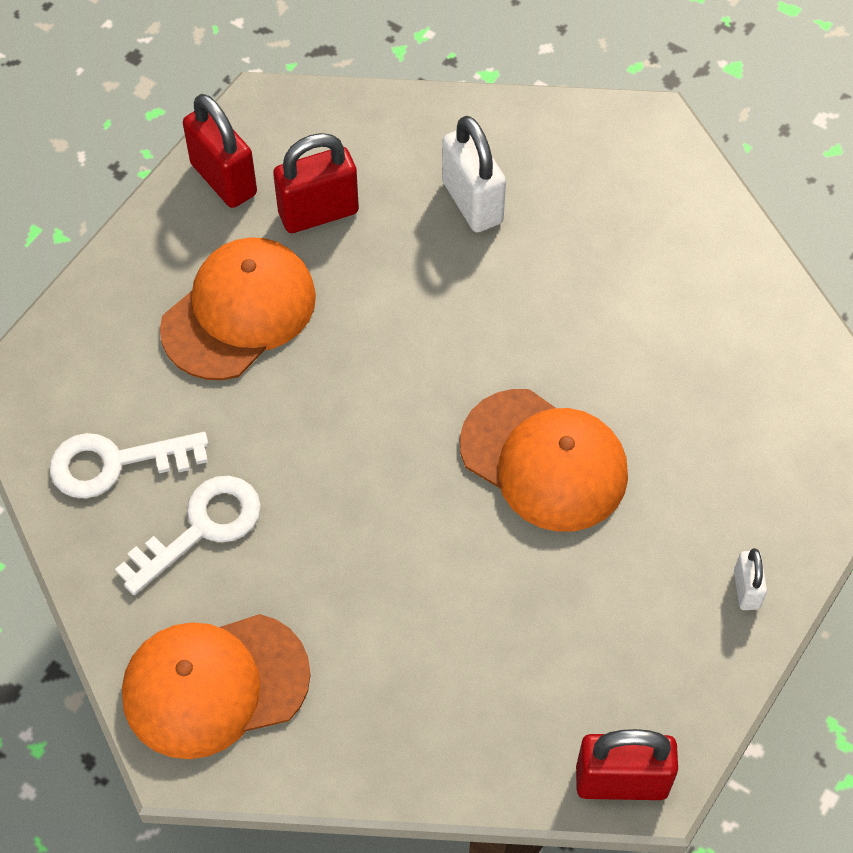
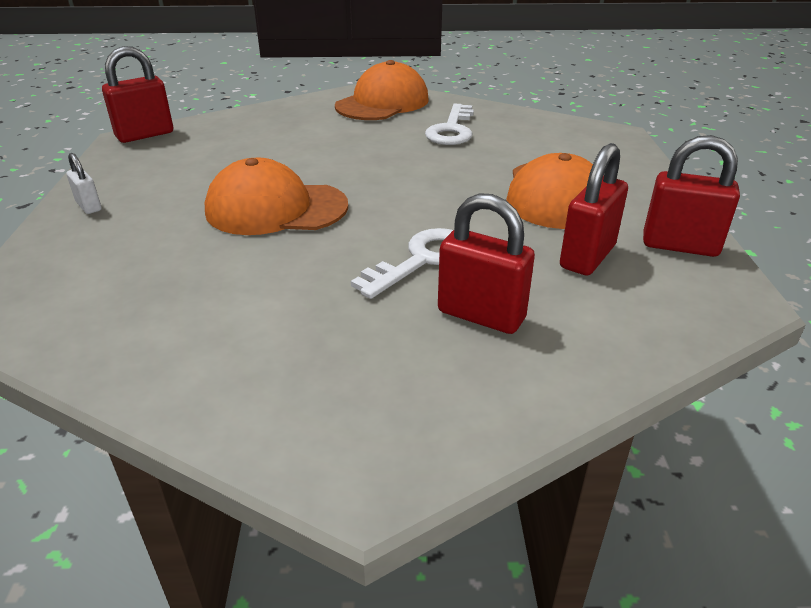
camera: 145 degrees right, 25 degrees down
(115, 463) = (526, 132): white key -> white key (422, 260)
(472, 202) = (481, 315): white padlock -> red padlock

